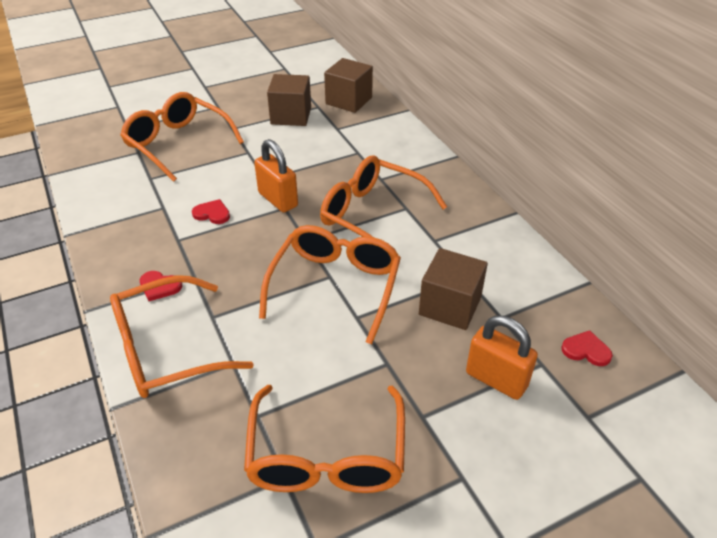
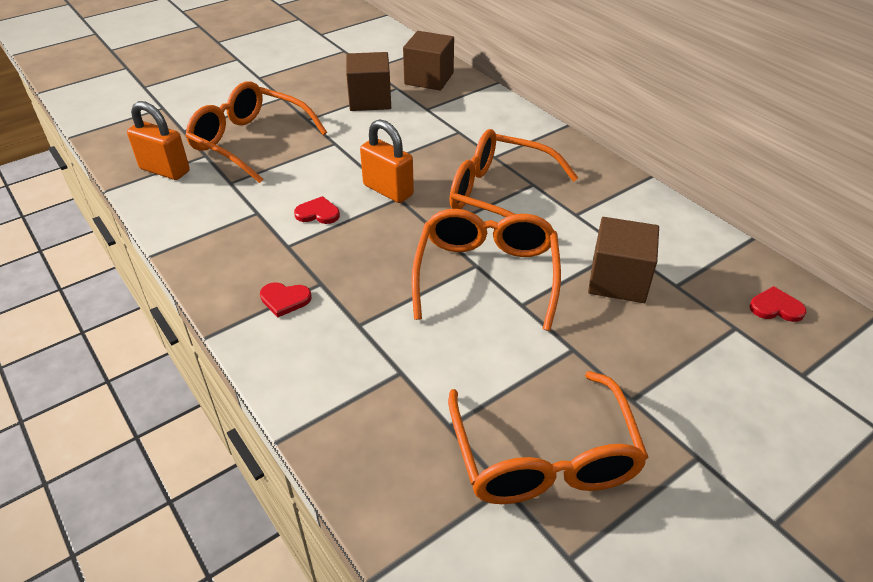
camera: 10 degrees left, 0 degrees up
(166, 349) = (318, 368): orange glasses -> none
(496, 379) = (695, 350): orange padlock -> orange padlock (165, 170)

